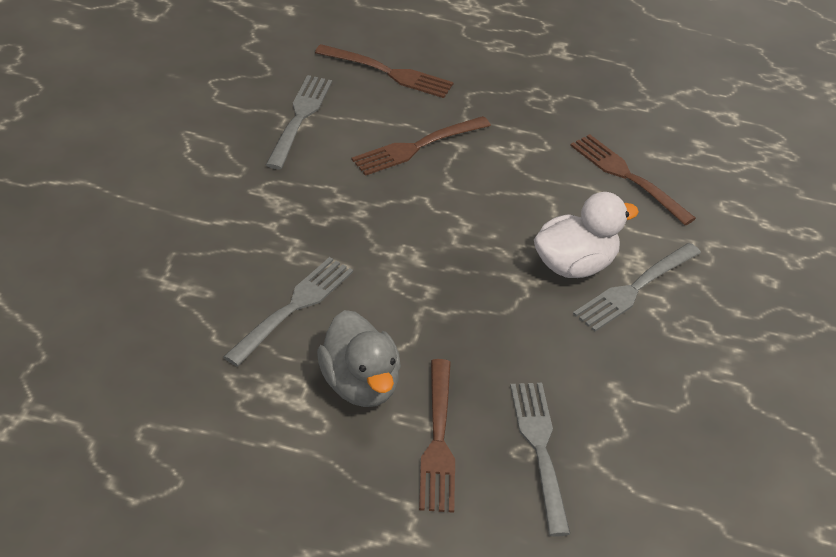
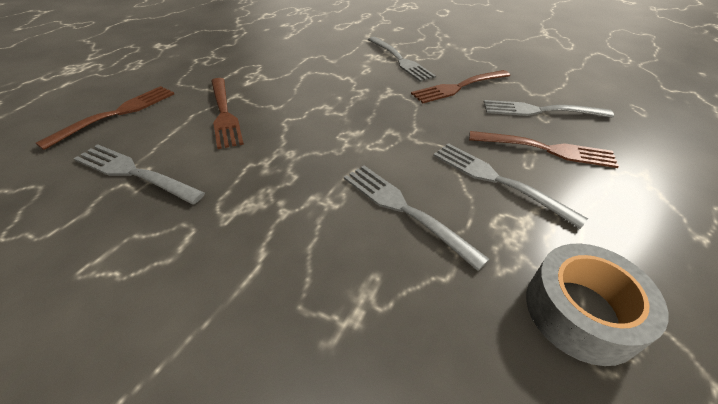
camera: 75 degrees left, 0 degrees up
(192, 426) = (581, 311): none -> grey tape
(359, 385) = (497, 180): grey duck -> grey fork
(574, 265) = (376, 74): white duck -> none
(627, 177) = (302, 46): brown fork -> brown fork (459, 87)

